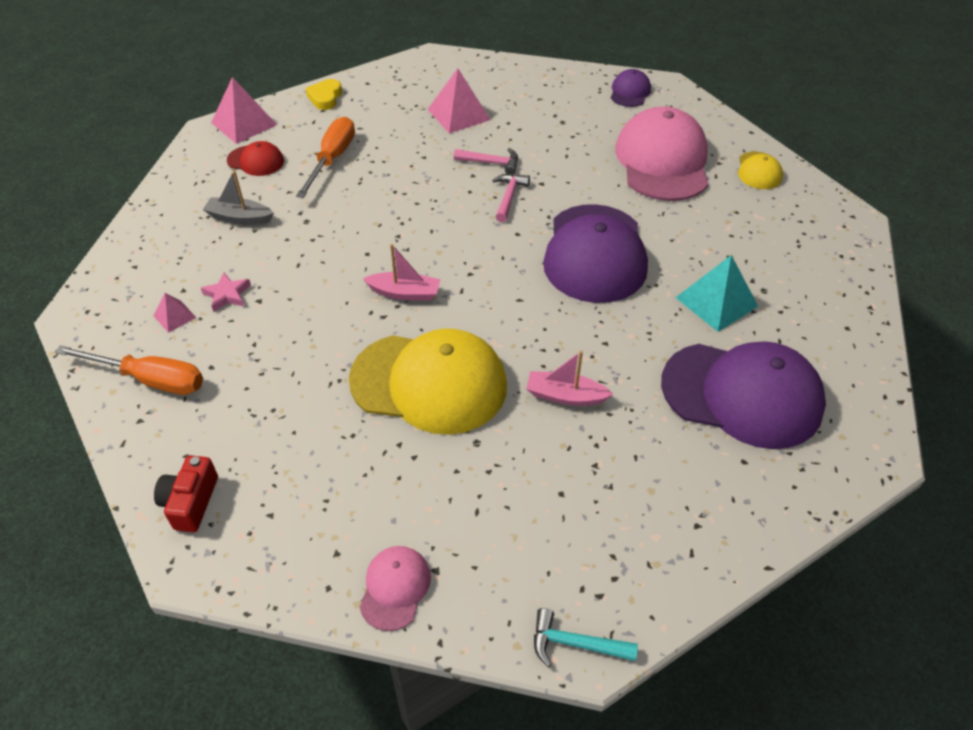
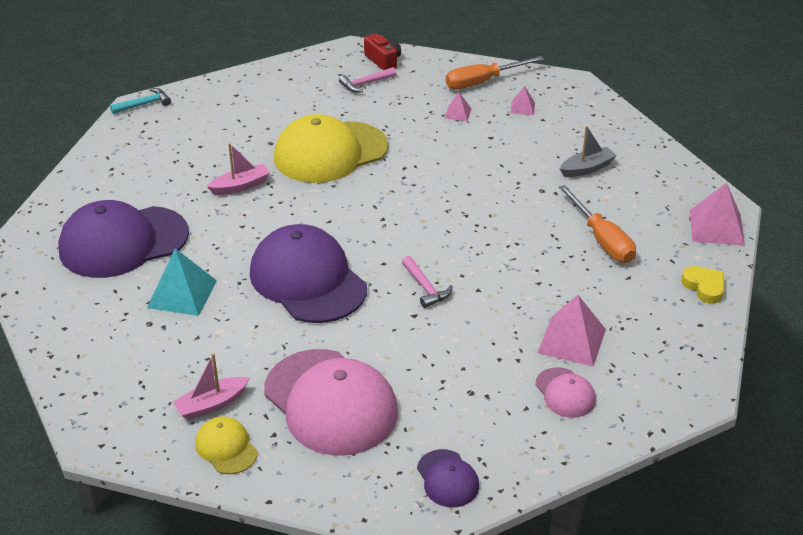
camera: 140 degrees right, 10 degrees down
(227, 295) = (513, 130): pink star -> none
(241, 351) = (458, 113): none -> pink pyramid
(255, 161) = (651, 207): red cap -> none
(395, 588) = (248, 82): pink cap -> pink cap (565, 393)
(404, 293) = (409, 185): pink boat -> pink boat (212, 404)
(491, 163) = (478, 309): pink hammer -> pink hammer (365, 84)

